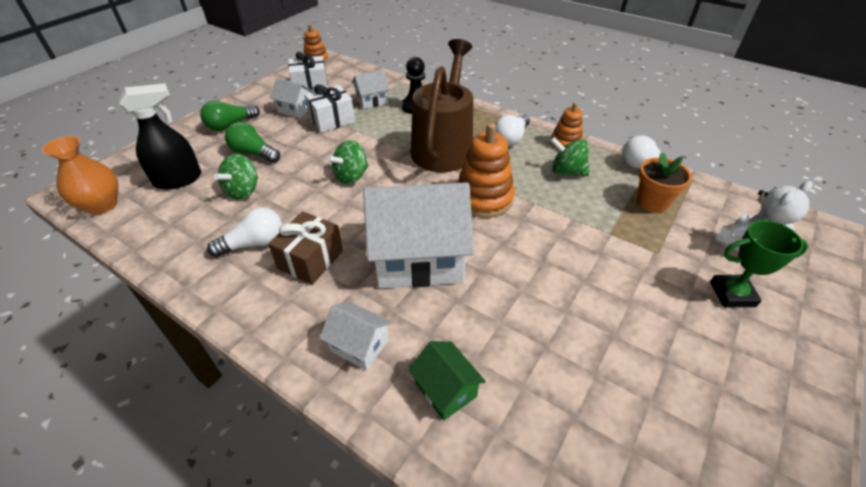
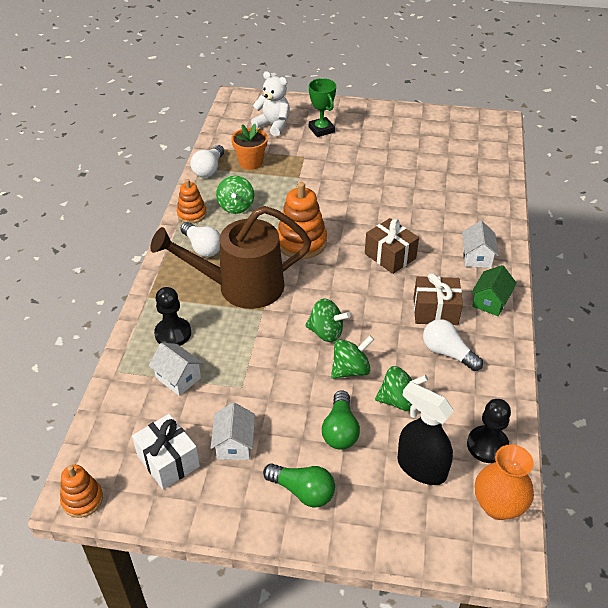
camera: 115 degrees left, 0 degrees up
(146, 223) = (487, 445): none -> black pawn
(299, 176) = (350, 370): none -> green spinning top
(332, 120) = (239, 395): white gift -> none
(419, 258) = (390, 256): white house -> brown gift
(445, 390) = (472, 215): green house -> green house (490, 301)
(511, 139) = (202, 247): white light bulb -> white light bulb turned 45 degrees clockwise

